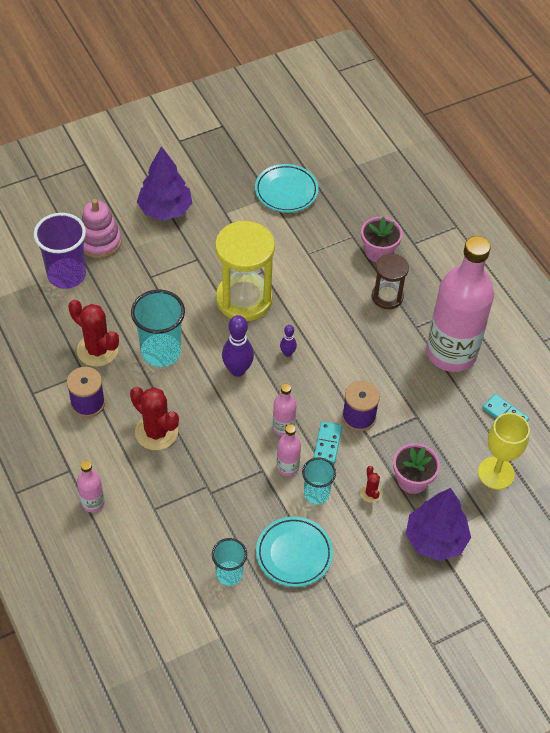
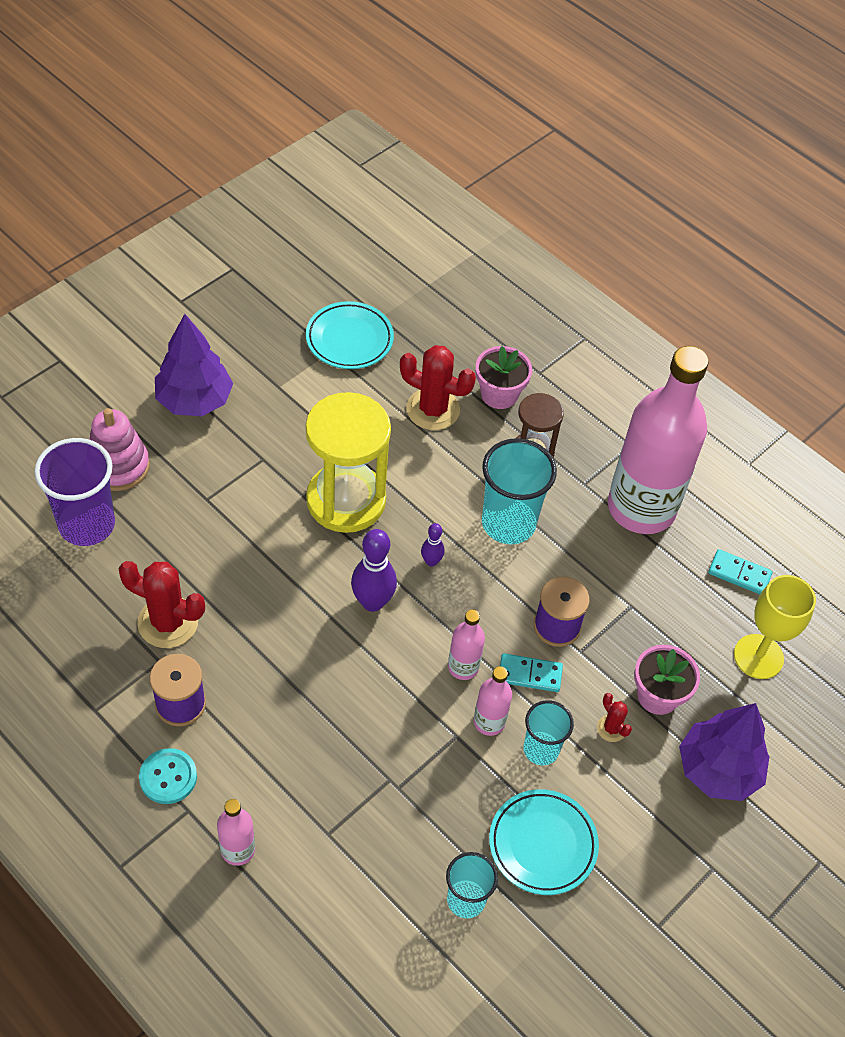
camera: 20 degrees left, 0 degrees up
(64, 446) = (168, 777): none -> turquoise button
(156, 432) = (292, 720): red cactus -> red cactus (433, 409)
(161, 352) = (258, 602): turquoise cup -> turquoise cup (508, 523)
(327, 443) = (530, 674): turquoise domino -> turquoise domino turned 75 degrees counterclockwise

